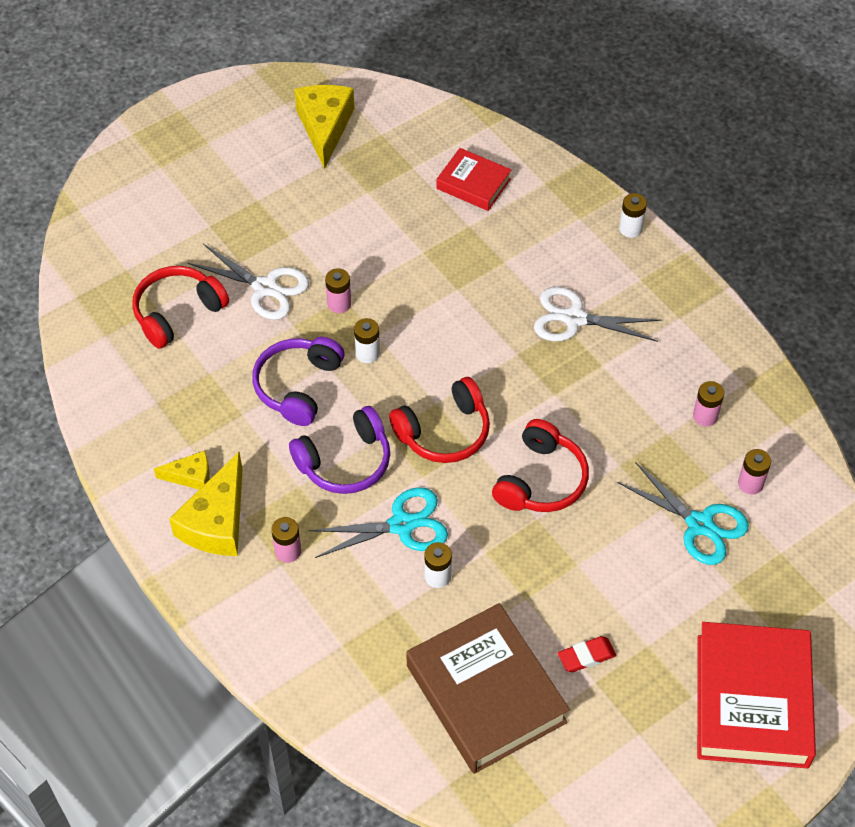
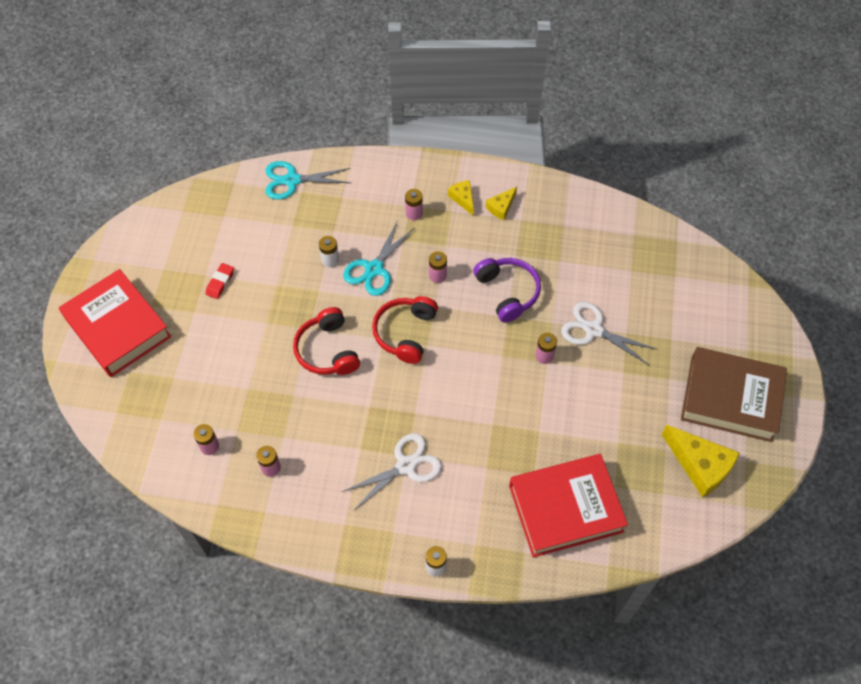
camera: 135 degrees right, 5 degrees up
(178, 312) = (617, 276): red headphones -> none
(217, 521) = (463, 199): yellow cheese -> yellow cheese, size x0.54
(265, 288) = (593, 330): white scissors -> white scissors turned 45 degrees clockwise
(345, 461) = (437, 275): purple headphones -> pink battery
(367, 353) = (494, 341): white battery -> none
(473, 184) = (565, 508): red book -> red book, size x1.85
(486, 693) = (253, 229): brown book -> brown book (730, 398)
(700, 524) = (219, 397): turquoise scissors -> turquoise scissors (292, 180)

